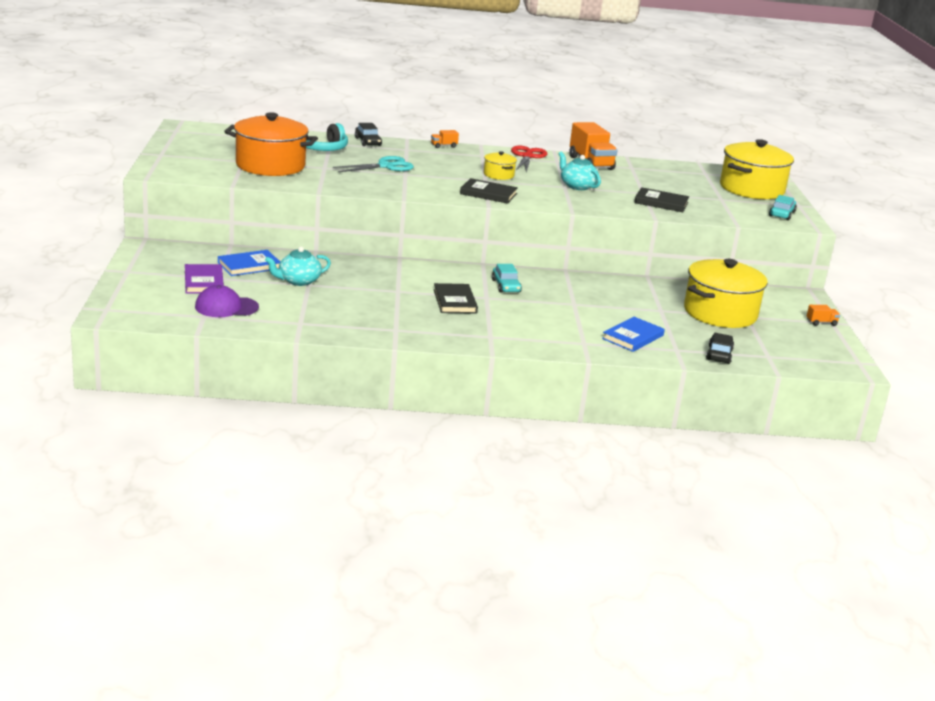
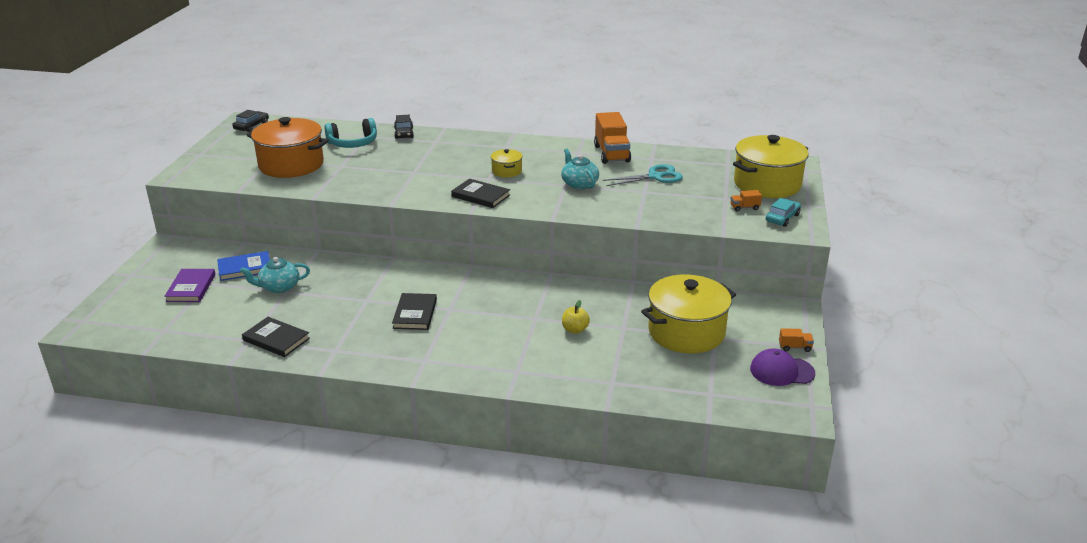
camera: 15 degrees right, 5 degrees up
(226, 307) = (192, 319): purple cap -> purple cap (781, 371)
(386, 166) = (401, 163): turquoise scissors -> turquoise scissors (655, 177)
(444, 146) = (475, 136): orange truck -> orange truck (744, 208)
(506, 286) = (478, 294): turquoise car -> none
(527, 156) = (551, 147): red scissors -> none
(617, 312) = (575, 330): none -> yellow apple
(633, 337) = (573, 364): blue book -> none
(661, 203) = (656, 204): black book -> black book (276, 339)
(719, 354) = (655, 390): black car -> black car (251, 126)

